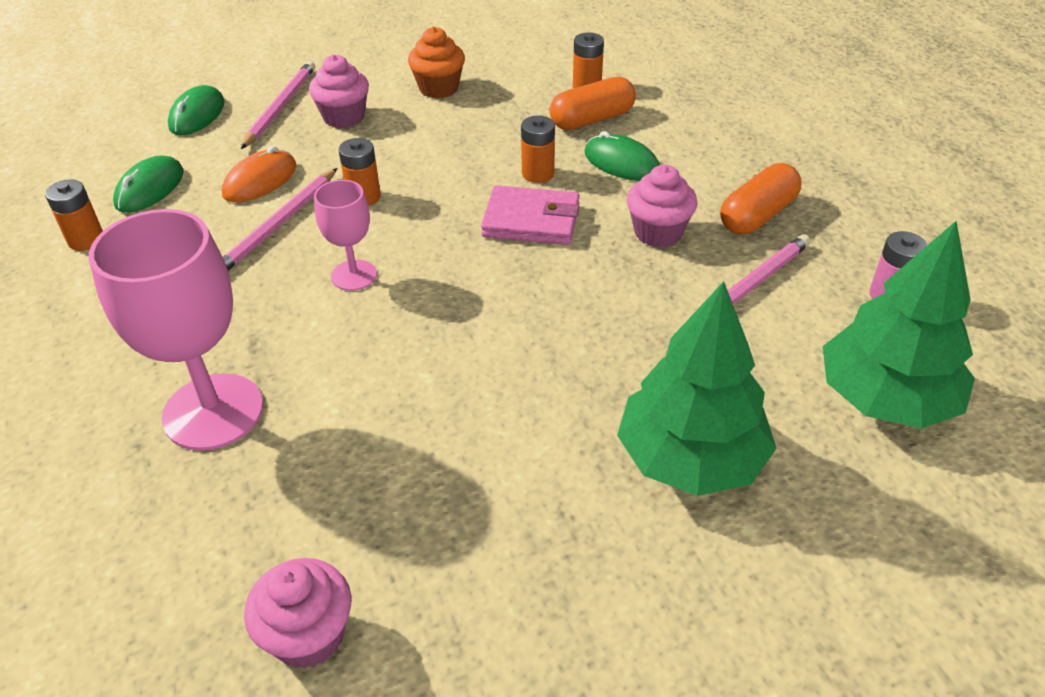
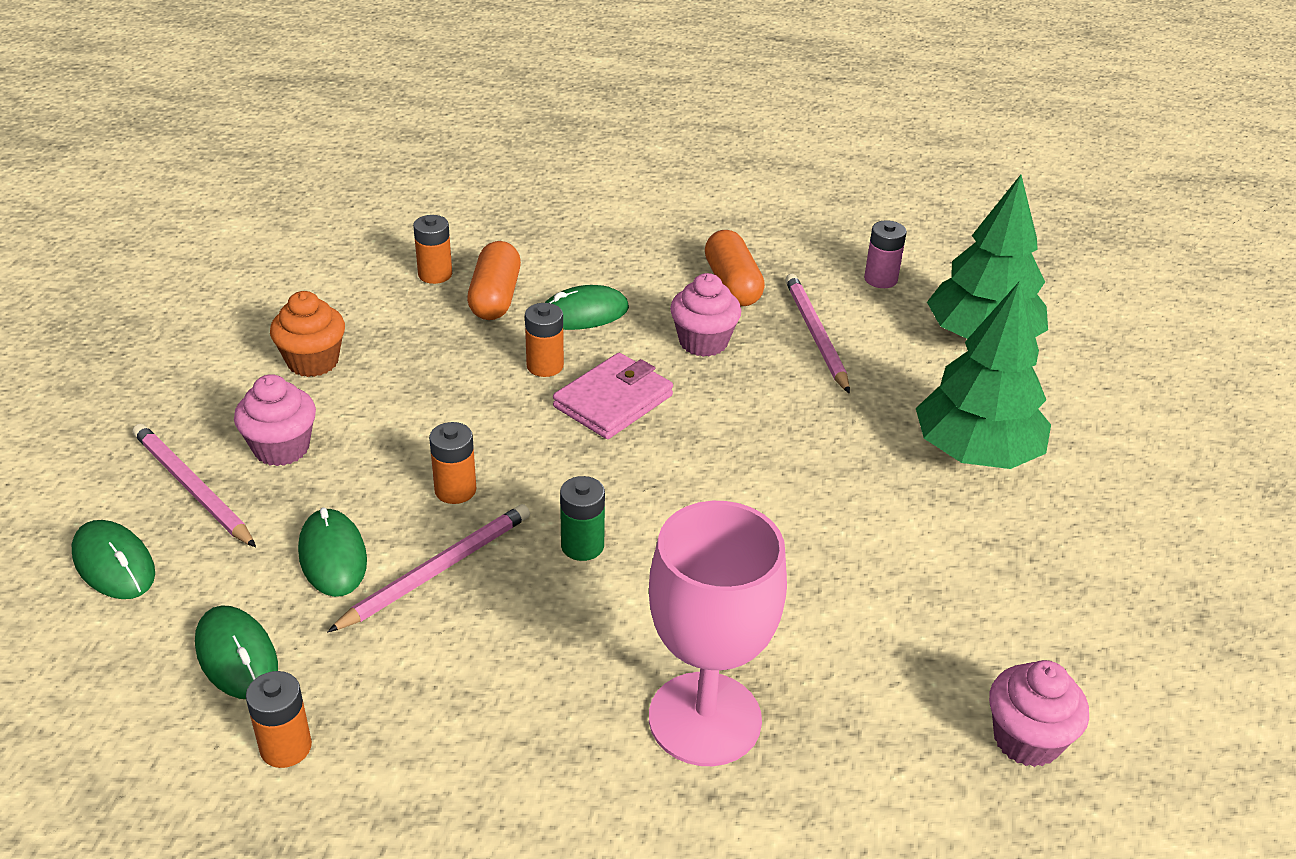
camera: 60 degrees left, 5 degrees down
(260, 181) = (332, 556): orange mouse -> green mouse
(278, 225) = (437, 570): pink pencil -> pink pencil turned 105 degrees counterclockwise
(354, 275) = (582, 546): pink goblet -> green battery

